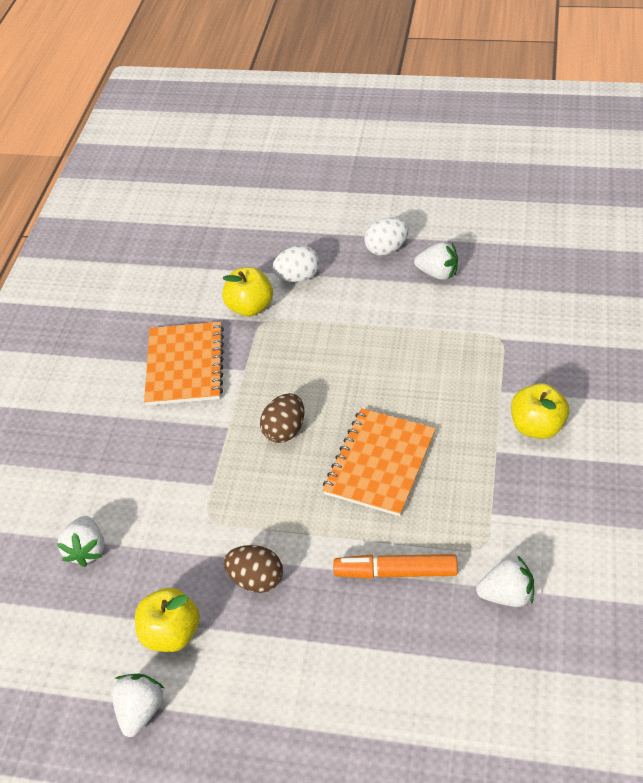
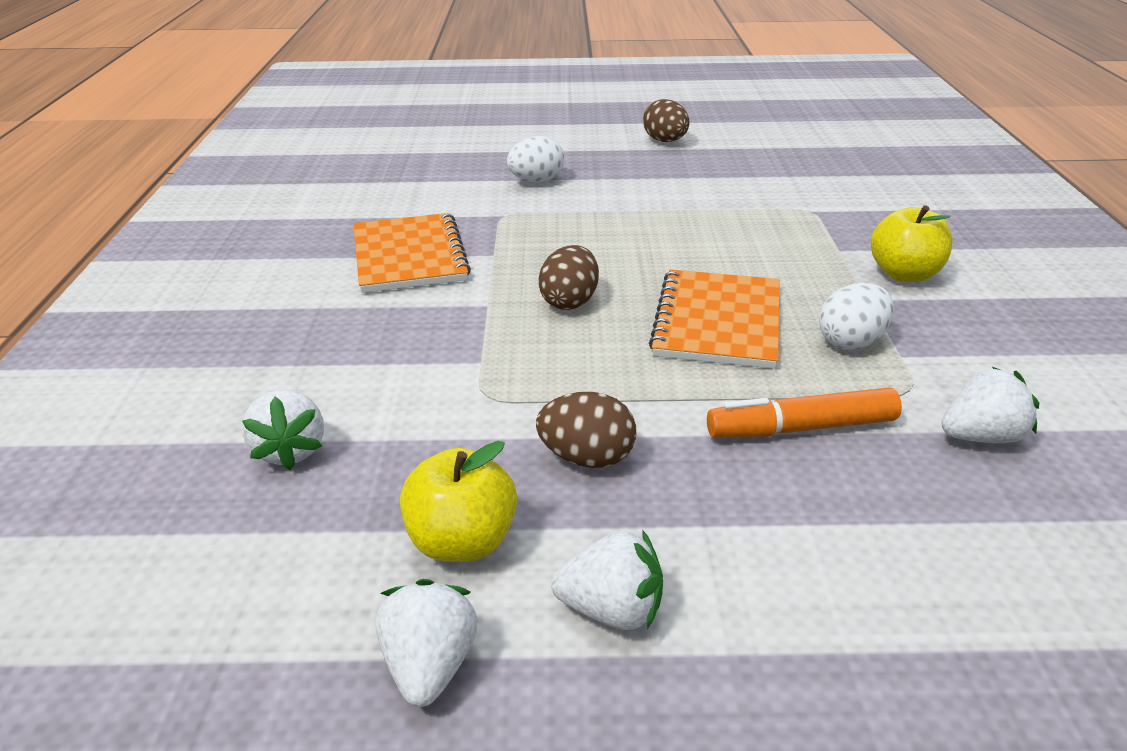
camera: 15 degrees left, 15 degrees down
(250, 307) = (483, 205): yellow apple -> none
(386, 249) = (635, 157): white egg -> white egg (851, 342)
(419, 227) = (665, 141): none -> brown egg
(437, 273) = (705, 170): white strawberry -> white strawberry (611, 610)

